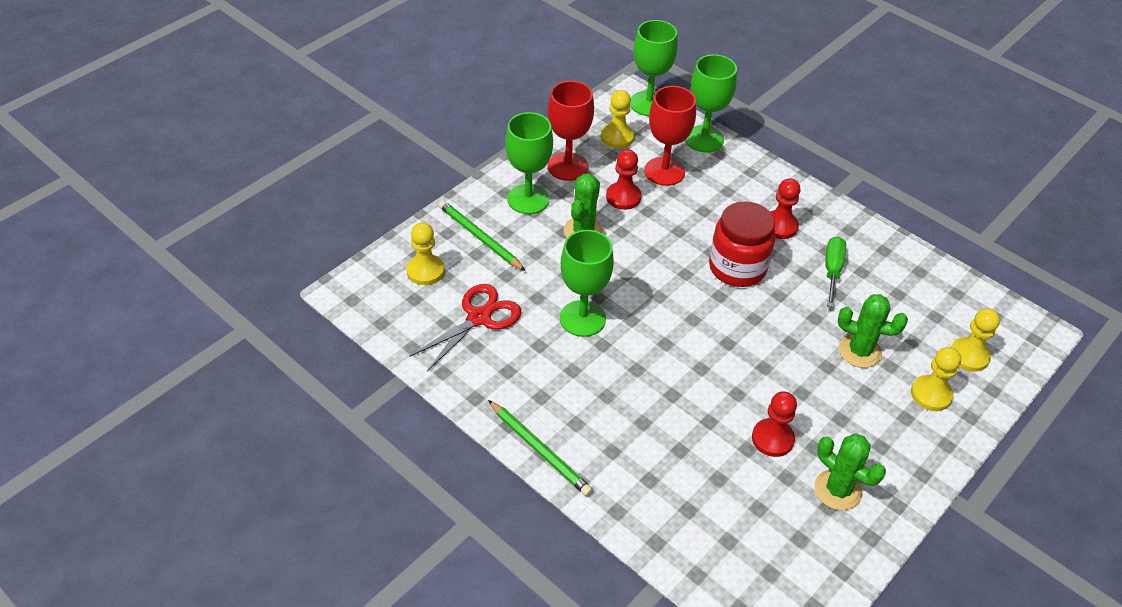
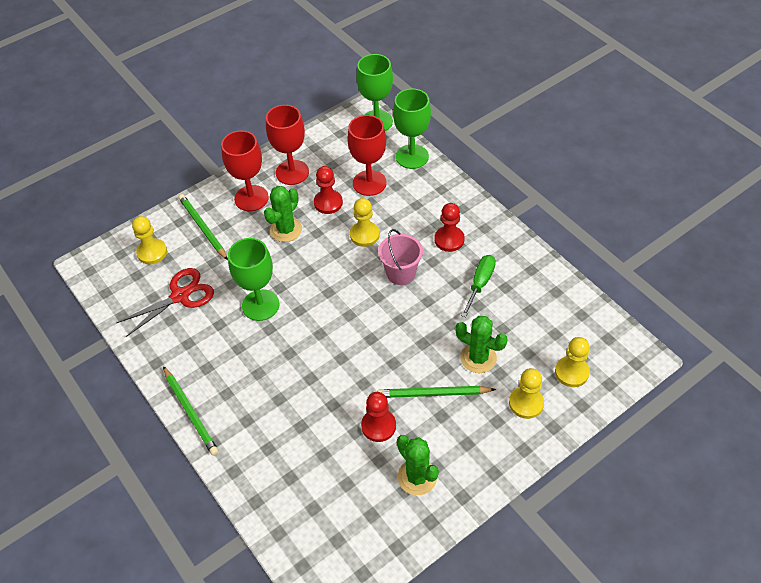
camera: 15 degrees right, 5 degrees up
(528, 199) = (251, 198): green goblet -> red goblet
(617, 137) = (340, 150): yellow pawn -> yellow pawn (364, 235)
(737, 267) = (401, 273): red jar -> pink bucket
(823, 396) = (433, 394): none -> green pencil

